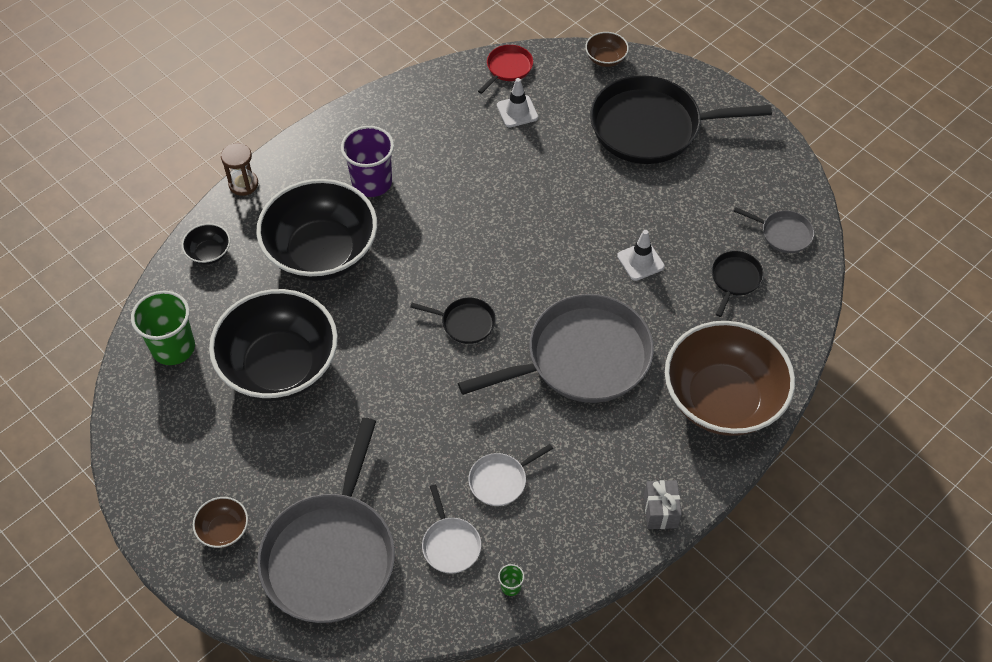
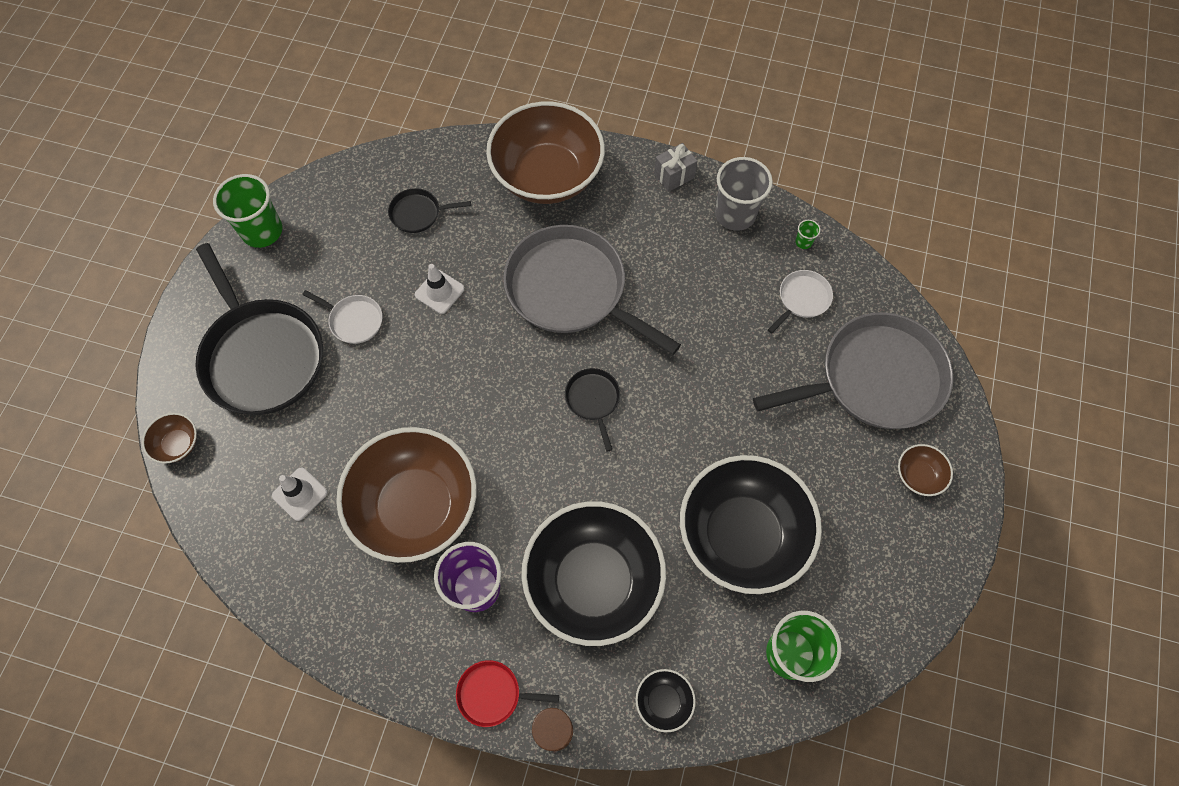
camera: 120 degrees left, 10 degrees up
(458, 172) = (416, 506): none -> brown bowl
(500, 480) = (725, 292): white pan -> white pan (354, 320)
(508, 68) = (236, 539): red pan -> red pan (492, 694)
(581, 542) = (735, 214): none -> grey cup
(778, 165) = (262, 231): none -> green cup
(783, 234) = (346, 197): grey pan -> none

